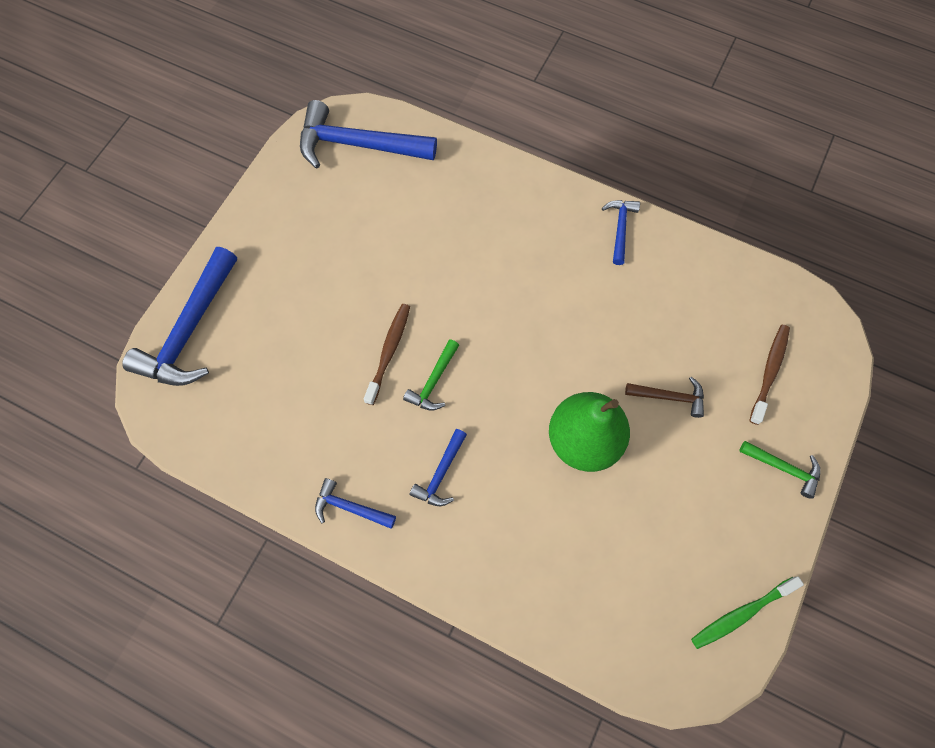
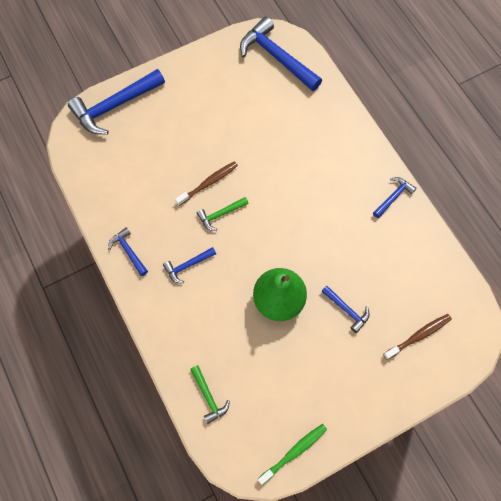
camera: 35 degrees right, 0 degrees up
(670, 397) = (347, 310): brown hammer -> blue hammer
(741, 614) = (294, 452): green toothbrush -> green toothbrush turned 135 degrees clockwise
(784, 468) = (383, 394): green hammer -> green hammer (208, 397)

